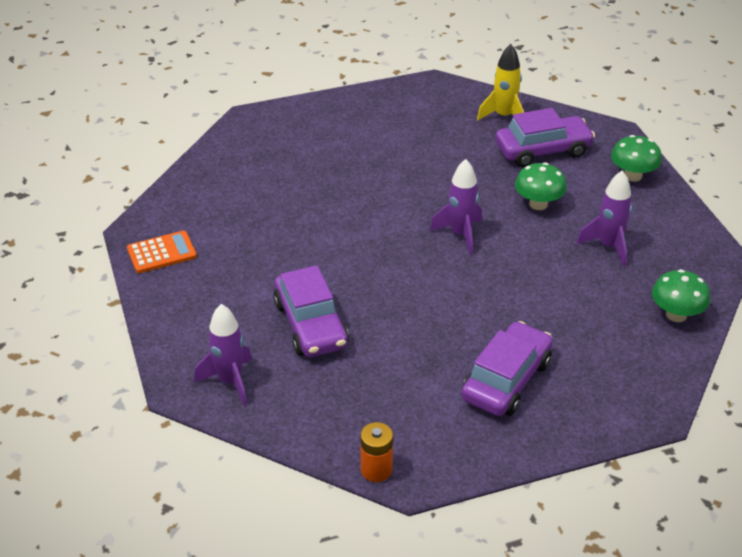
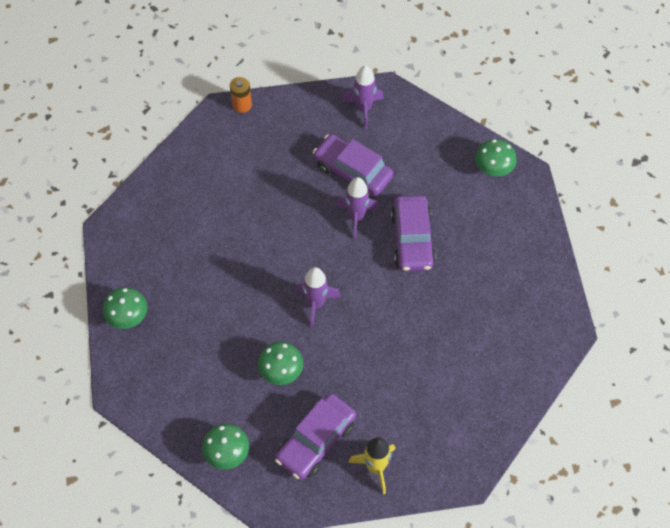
camera: 145 degrees right, 20 degrees up
(161, 253) = (493, 169): orange calculator -> green mushroom
(506, 380) = (208, 200): purple car -> purple car (412, 239)
(608, 246) = (205, 357): purple rocket -> purple rocket (356, 217)

